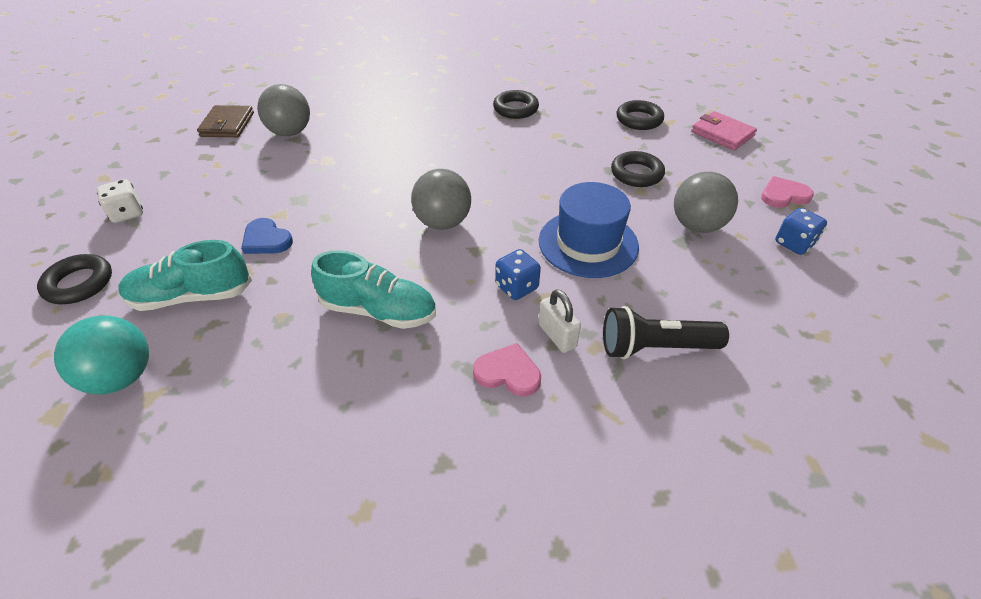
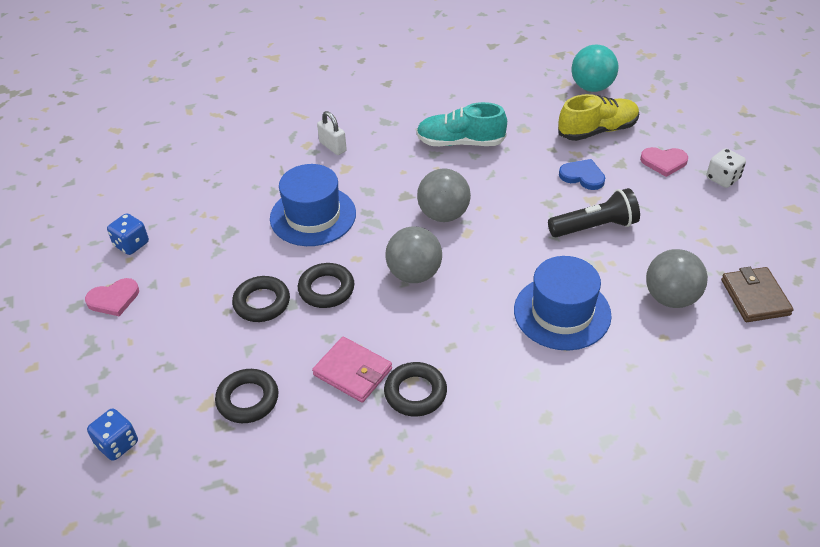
camera: 170 degrees right, 0 degrees up
(79, 283) = (686, 125): black ring -> black ring (326, 289)
(192, 296) = (597, 130): turquoise shoe -> yellow shoe
(382, 135) = (562, 312): none -> blue hat
(508, 373) = (361, 123): pink heart -> pink heart (664, 162)
(516, 287) = (366, 172): blue dice -> blue dice (117, 444)
(655, 347) = (266, 150): black flashlight -> black flashlight (595, 227)
(697, 225) = (213, 249): grey ball -> grey ball (414, 274)
(722, 134) = (144, 389): pink wallet -> pink wallet (353, 372)

